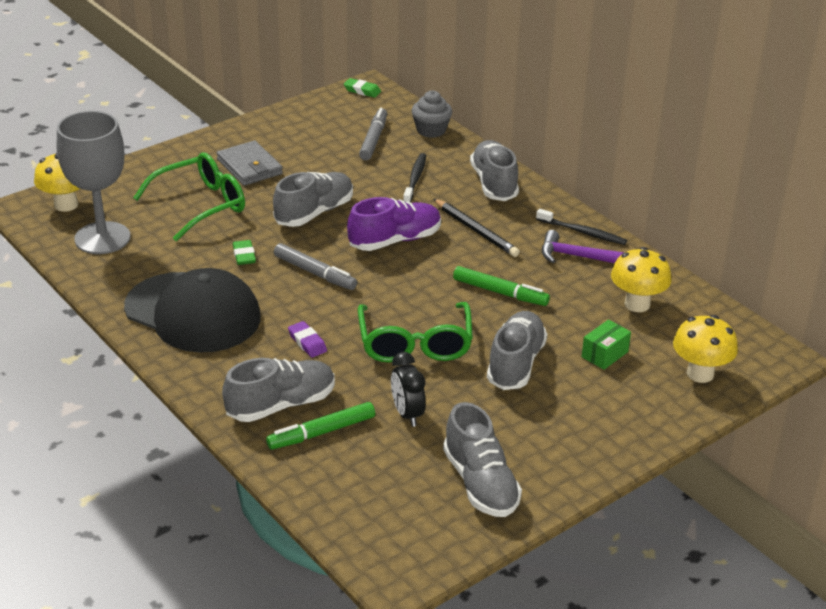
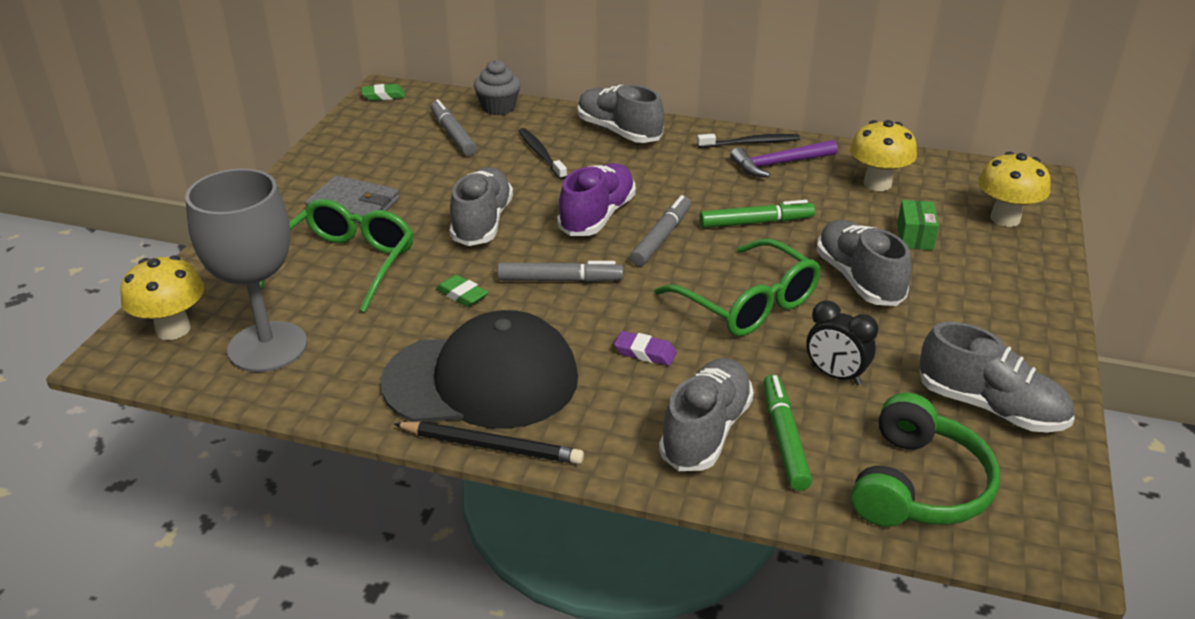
camera: 35 degrees left, 0 degrees up
(321, 432) = (784, 438): green marker -> green marker turned 150 degrees clockwise
(364, 499) = (918, 485): none -> green headphones
(418, 274) = (661, 237): none -> grey marker
(476, 230) = (659, 177): black pencil -> black pencil (492, 446)

